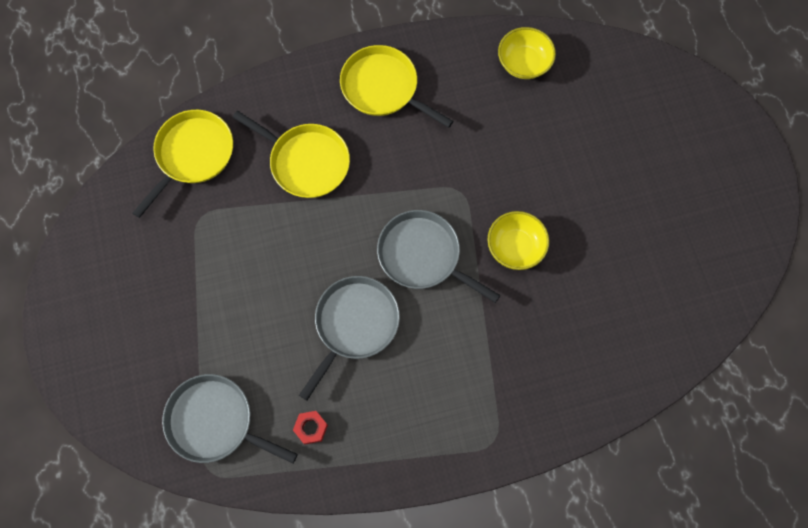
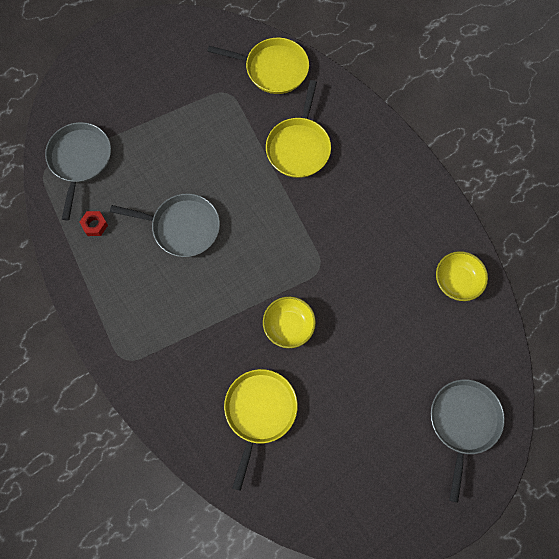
camera: 70 degrees right, 0 degrees up
(383, 88) = (385, 179): yellow pan -> yellow pan (259, 411)
(422, 255) = (255, 257): grey pan -> grey pan (463, 422)

